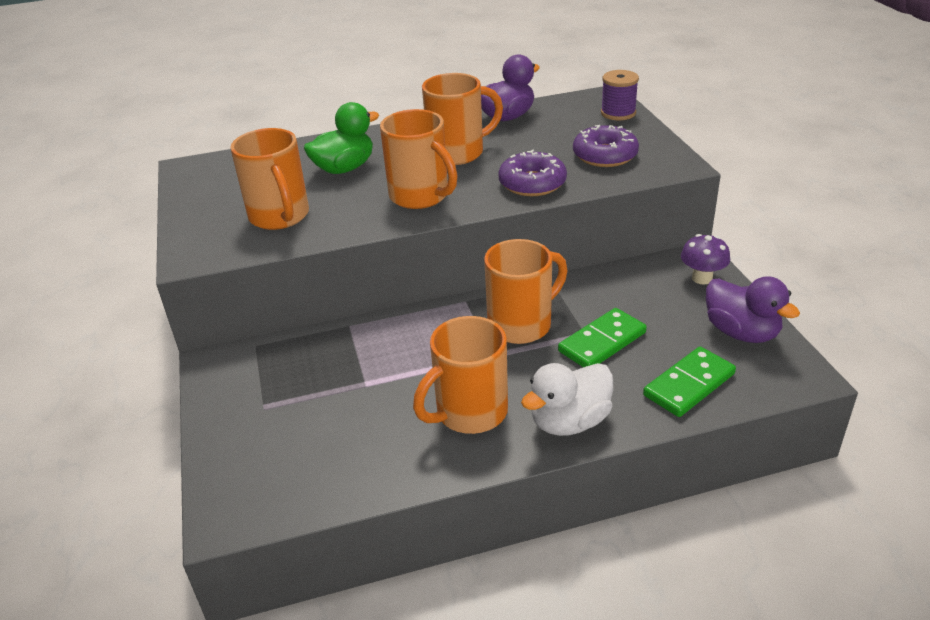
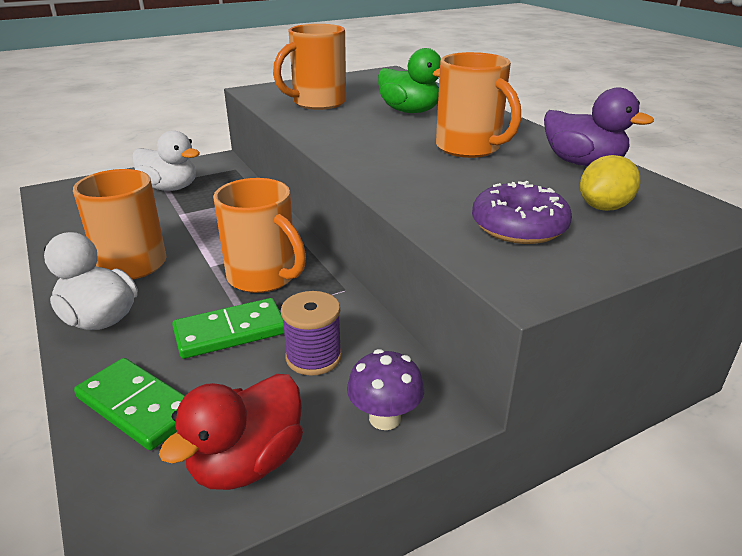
camera: 75 degrees right, 5 degrees down
(283, 398) = (170, 188): none -> white duck
(420, 196) = (367, 142): orange mug -> none
(532, 183) = (416, 188): purple donut -> none
(583, 124) = (604, 207): none -> yellow lemon
(602, 342) = (230, 332): green domino -> green domino turned 60 degrees counterclockwise
(618, 113) = (669, 230): purple spool -> purple spool (313, 357)
(741, 332) = (247, 462): purple duck -> red duck

